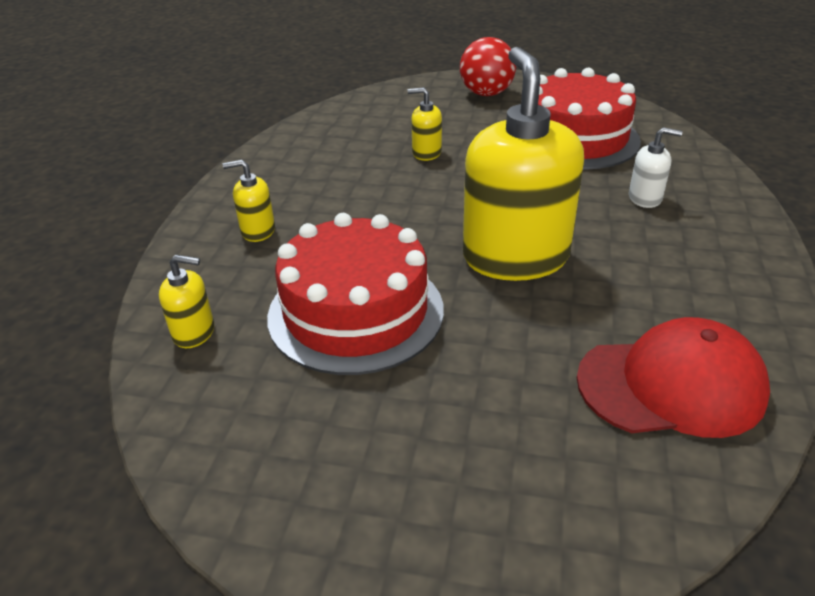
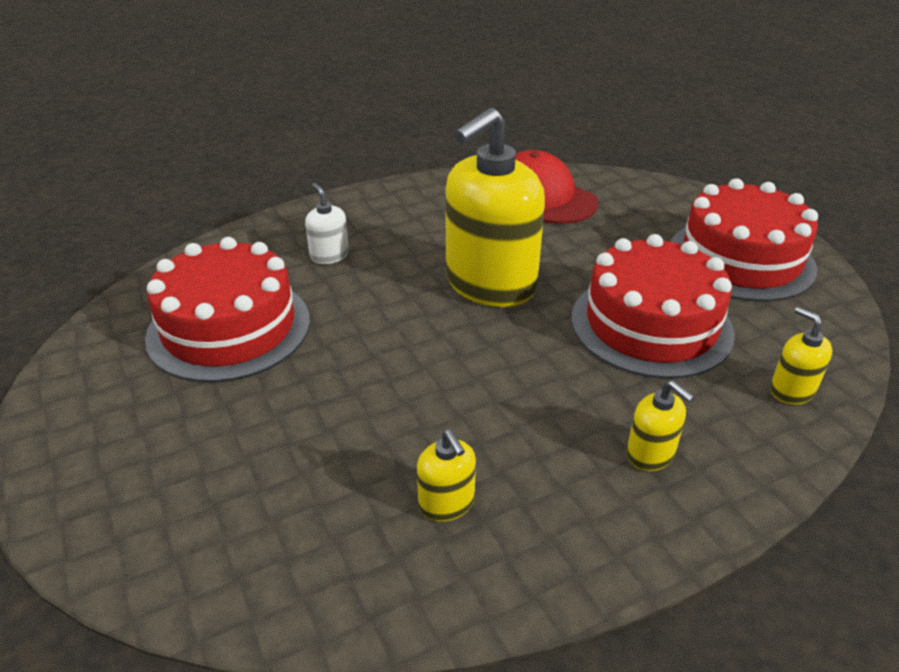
camera: 130 degrees left, 0 degrees up
(362, 466) = (740, 259): none -> red cake
(426, 153) = (359, 421): yellow soap dispenser -> yellow soap dispenser (446, 503)
(486, 94) = (121, 456): red ball -> none

